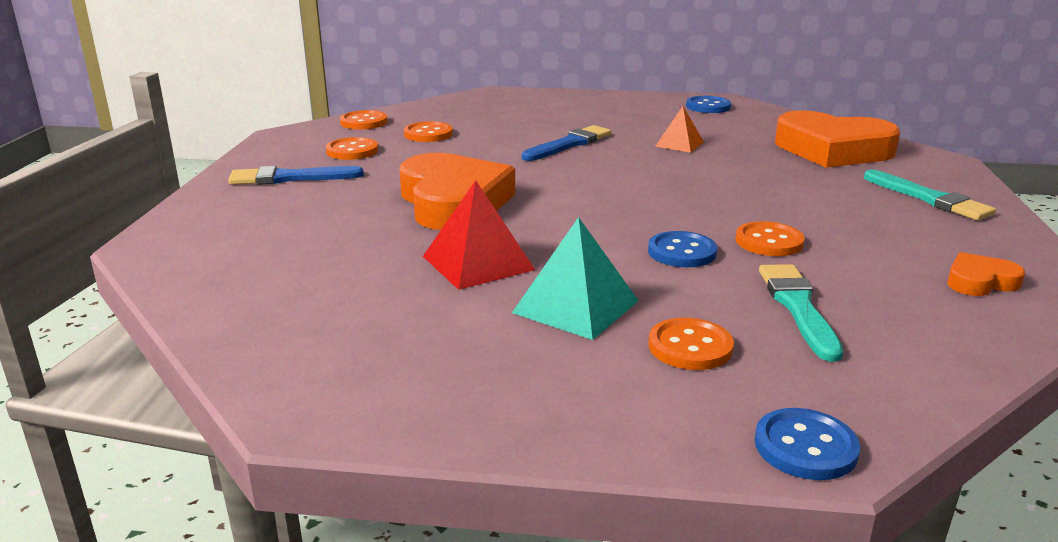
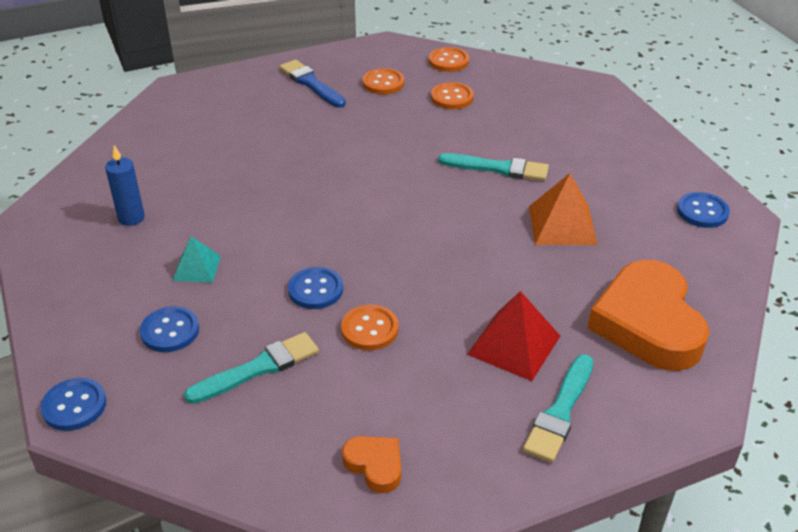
camera: 60 degrees right, 15 degrees up
(412, 329) = (131, 218): none -> blue candle
(453, 202) = (325, 161): orange heart -> none
(478, 263) = (233, 208): red pyramid -> red pyramid (514, 345)
(569, 144) = (498, 168): blue brush -> turquoise brush
(576, 306) = (197, 268): turquoise pyramid -> turquoise pyramid, size x0.62
(679, 144) = (562, 225): orange pyramid -> orange pyramid, size x1.61
(690, 347) = (170, 331): orange button -> blue button

